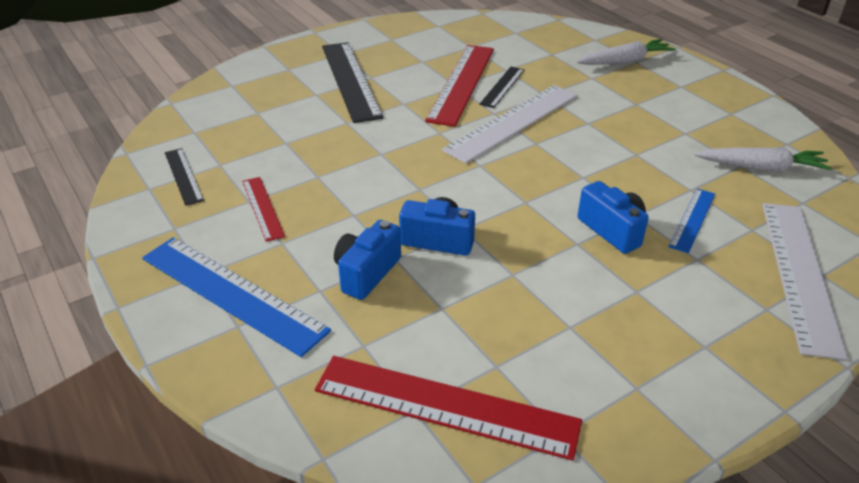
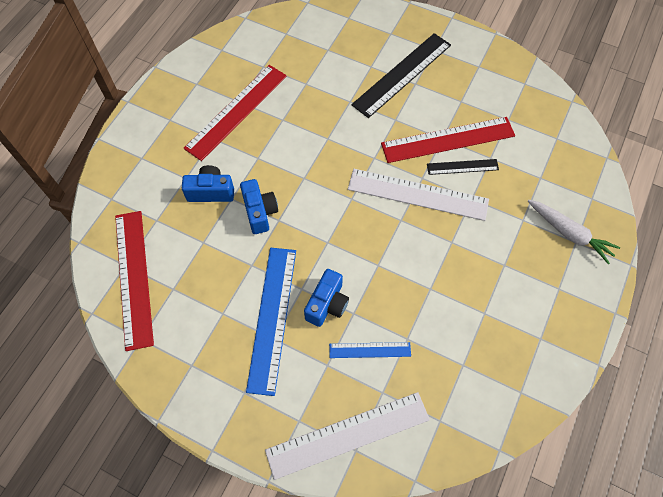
camera: 60 degrees right, 25 degrees up
(183, 176) = (241, 57): black ruler -> none
(232, 293) = (162, 141): blue ruler -> blue ruler (272, 318)
(263, 208) = (236, 111): red ruler -> red ruler, size x1.92
(761, 167) = (470, 380): white carrot -> none

